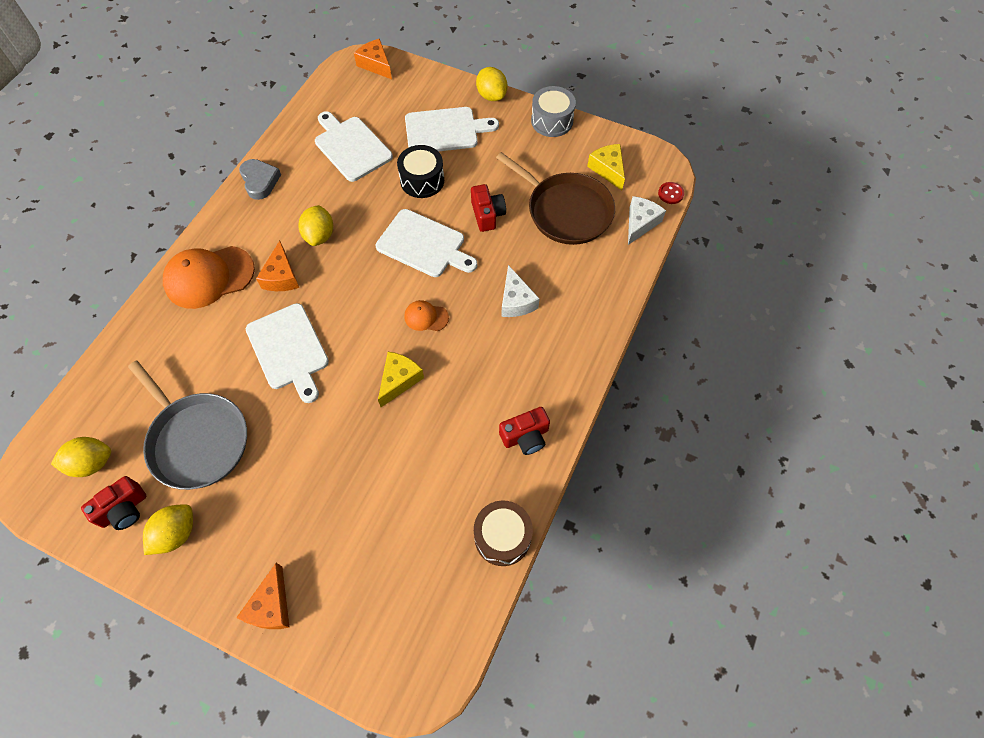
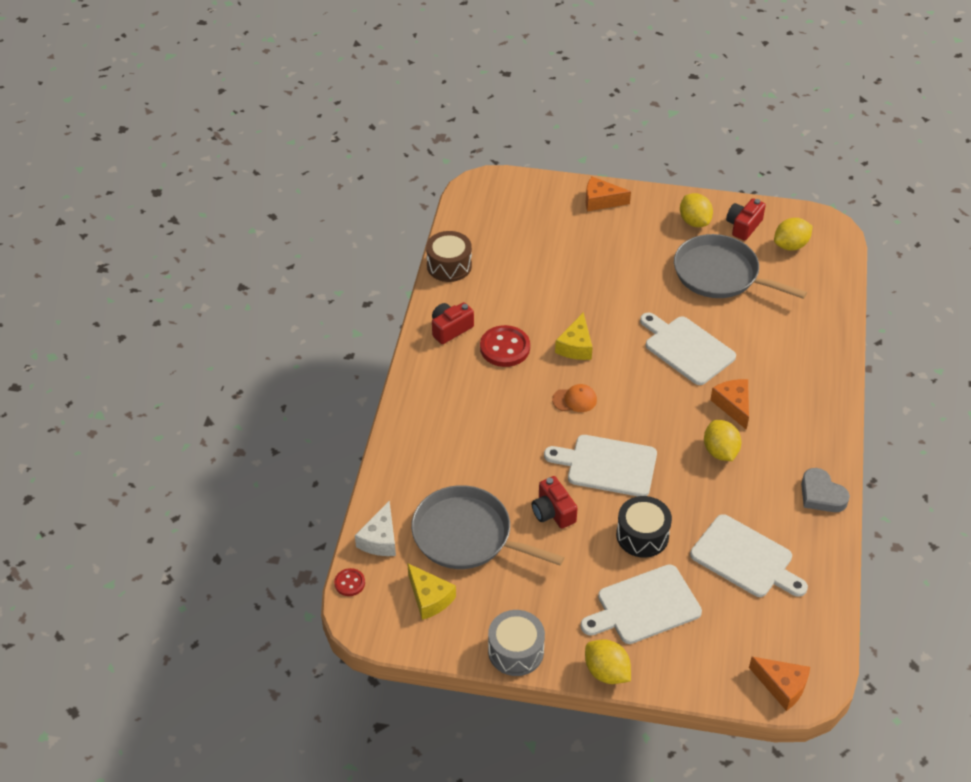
camera: 165 degrees right, 15 degrees down
(176, 533) = (694, 221): yellow lemon -> yellow lemon turned 45 degrees counterclockwise
(209, 277) = (802, 390): orange cap -> none
(271, 606) = (601, 201): orange cheese -> orange cheese turned 75 degrees counterclockwise
(474, 396) = (505, 348): none -> red button
(516, 301) = (492, 432): white cheese -> none
(566, 211) = (467, 535): brown pan -> grey pan

